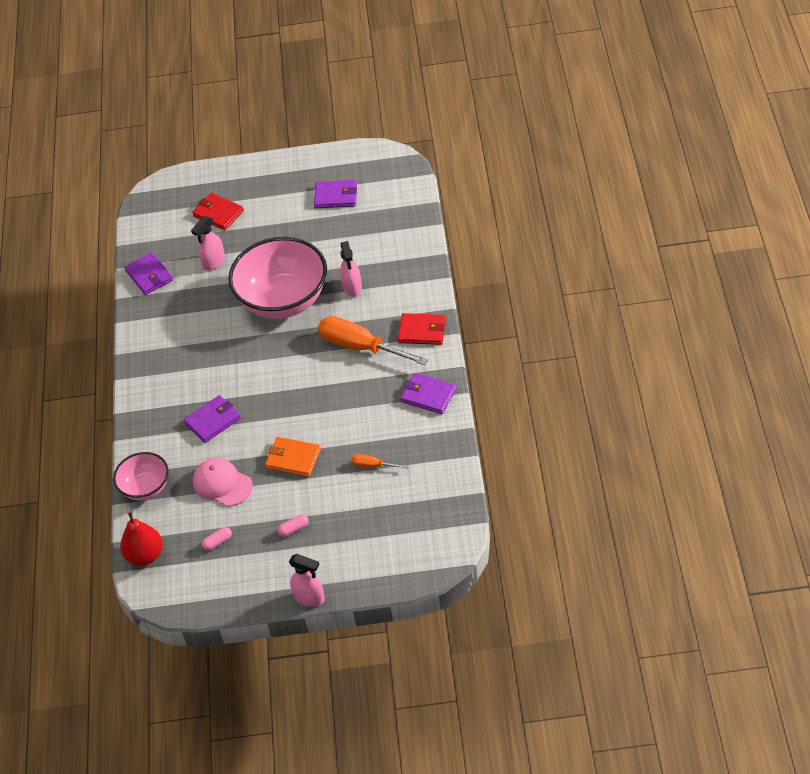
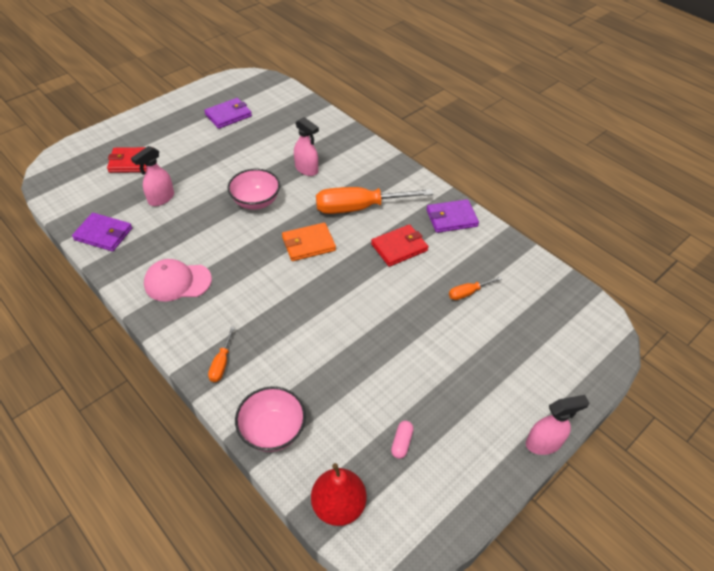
camera: 45 degrees left, 0 degrees up
(151, 424) = (221, 363): none -> orange screwdriver
(213, 262) = (161, 199): pink spray bottle -> pink spray bottle turned 45 degrees clockwise
(213, 421) = (284, 328): purple wallet -> none
(222, 484) = (350, 382): pink cap -> pink cap (177, 282)
(283, 300) = (256, 202): pink bowl -> pink bowl, size x0.52
(293, 459) = (394, 323): orange wallet -> orange wallet (308, 244)
(294, 529) = (460, 386): pink capsule -> none
(422, 331) = (395, 176): red wallet -> red wallet (399, 247)

